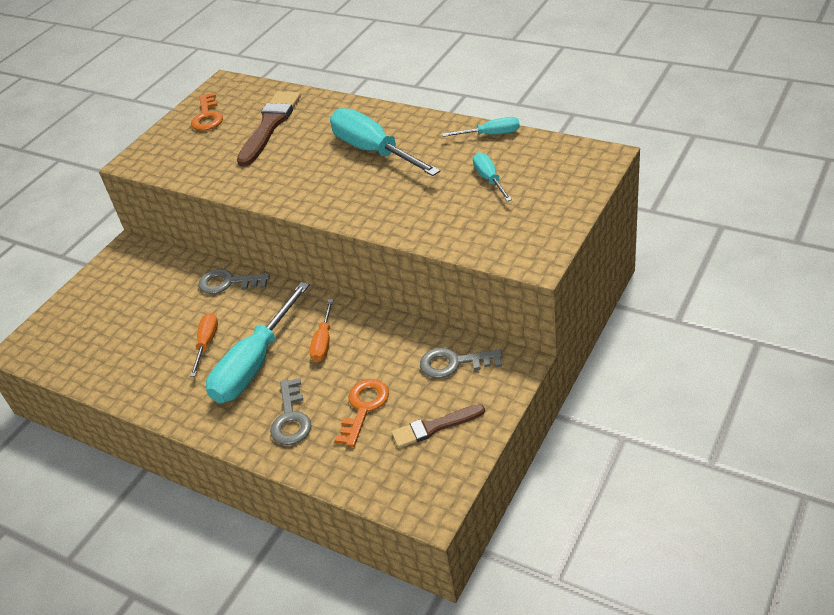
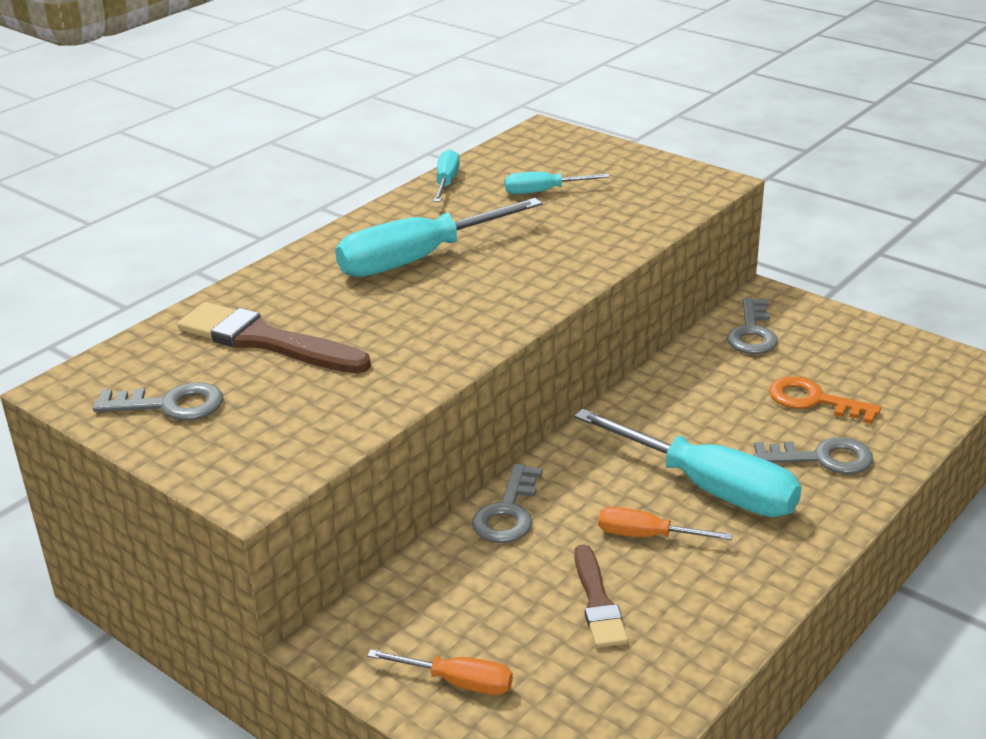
camera: 85 degrees left, 10 degrees down
(207, 116) = (170, 405): orange key -> grey key
(323, 342) = (682, 425): orange screwdriver -> orange screwdriver (458, 682)
(434, 427) = (853, 354): brown brush -> brown brush (598, 602)

